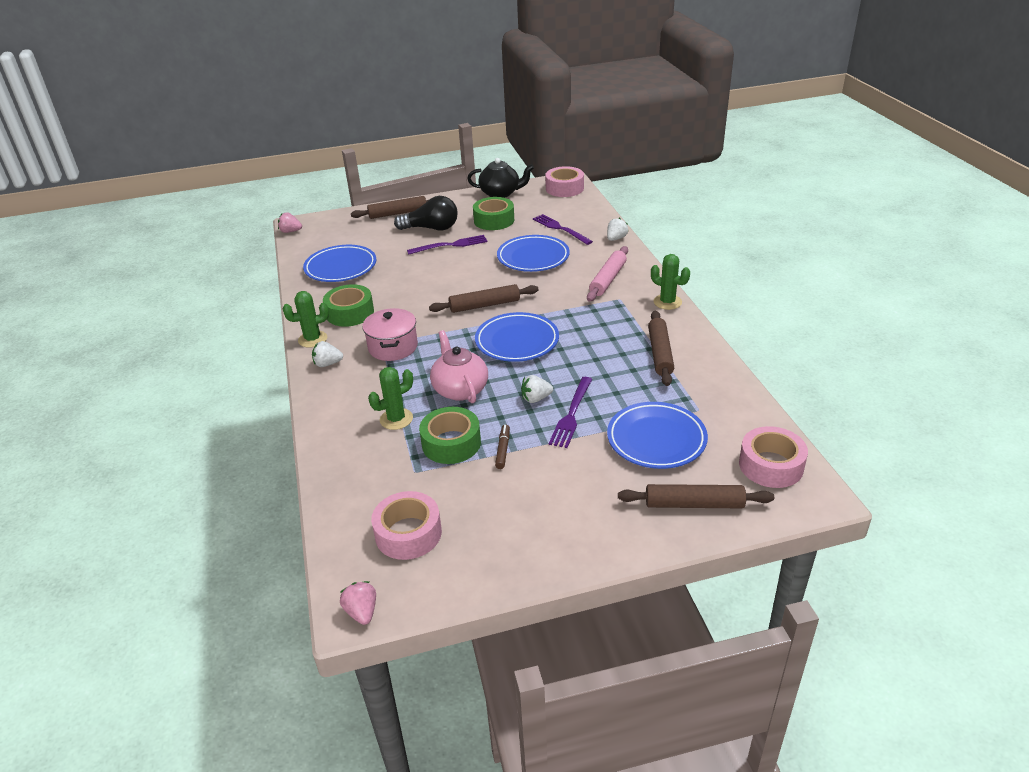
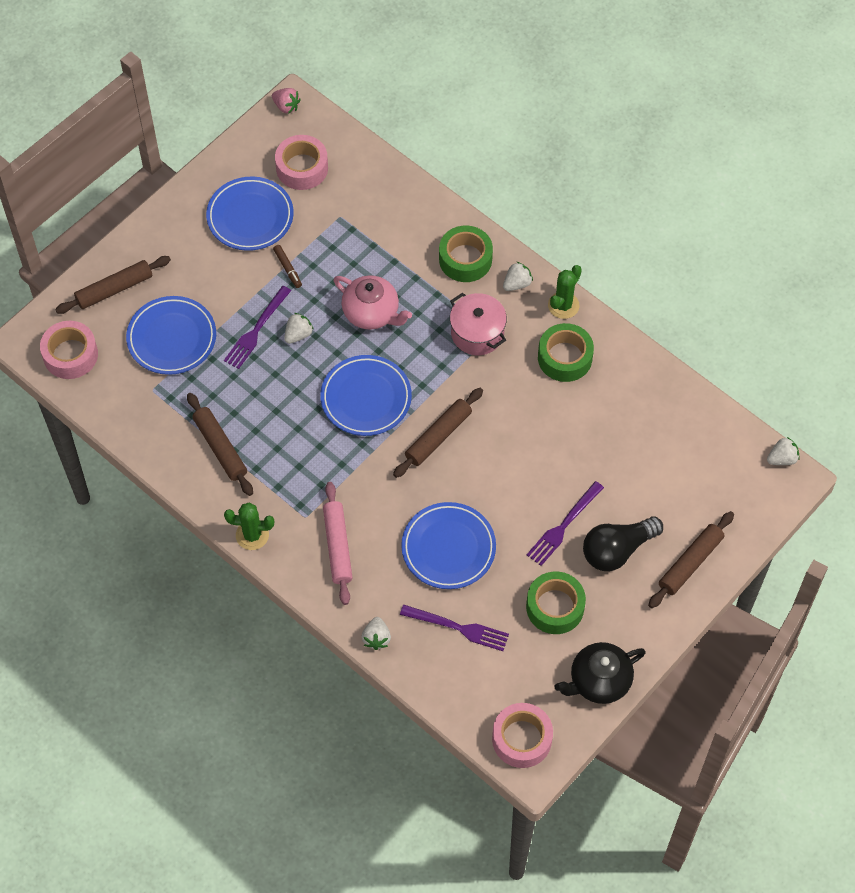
camera: 145 degrees right, 25 degrees up
(290, 231) = (782, 458): pink strawberry -> white strawberry
(341, 267) = (649, 422): blue plate -> blue plate (250, 217)
(396, 419) = (398, 255): green cactus -> none
(451, 443) = (333, 254): green tape -> green tape (465, 259)
(571, 415) = (256, 331): purple fork -> purple fork turned 135 degrees counterclockwise

